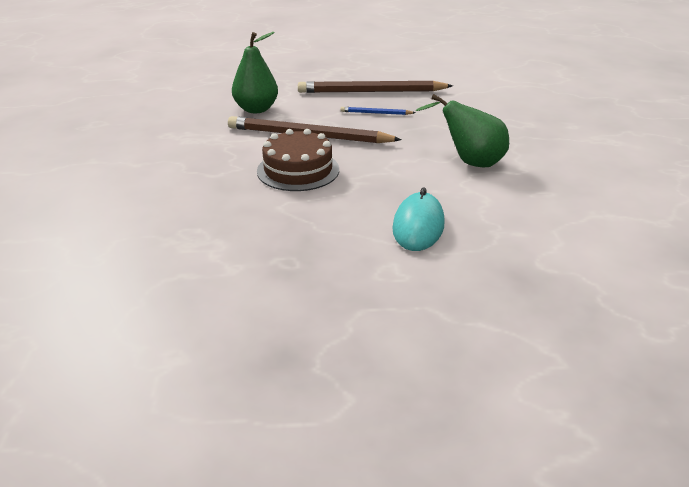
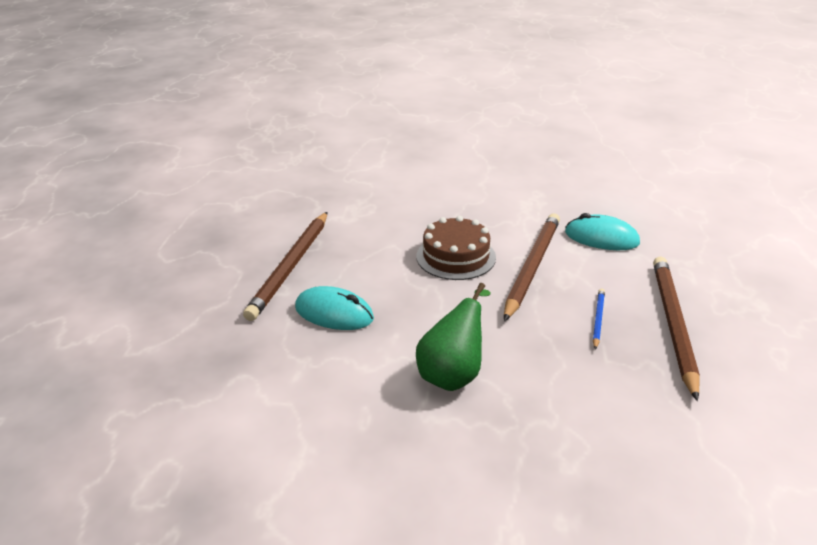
camera: 100 degrees right, 0 degrees up
(256, 109) = (601, 238): green pear -> turquoise mouse
(340, 270) = (291, 266): none -> brown pencil

